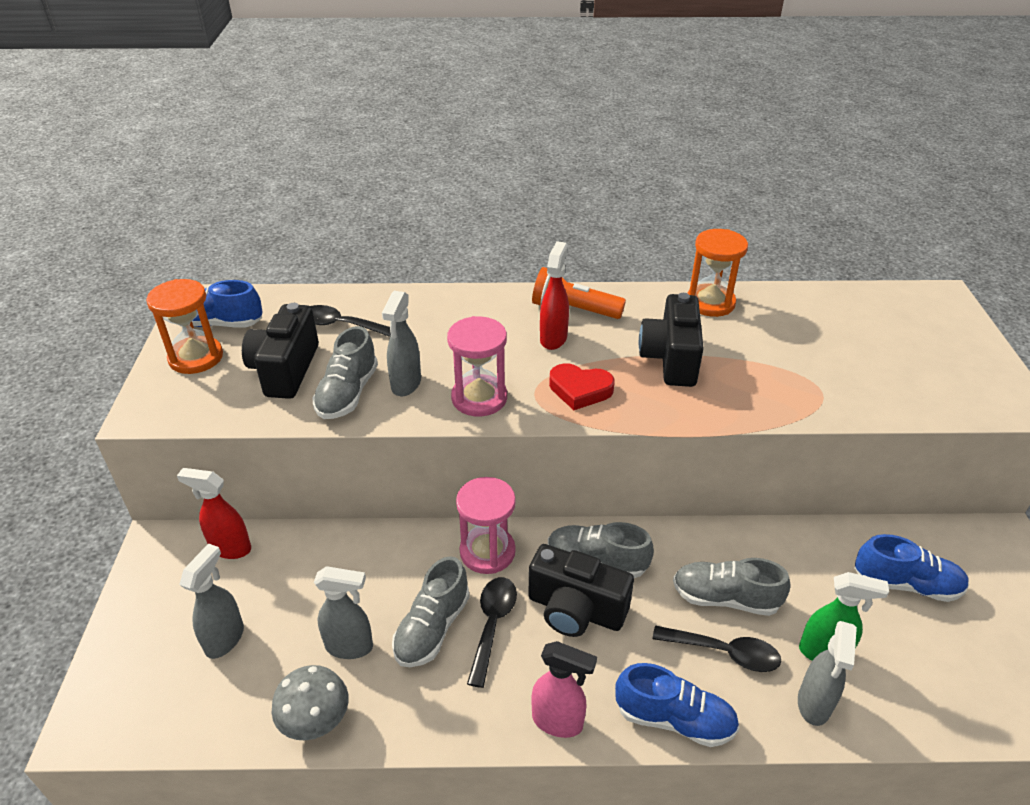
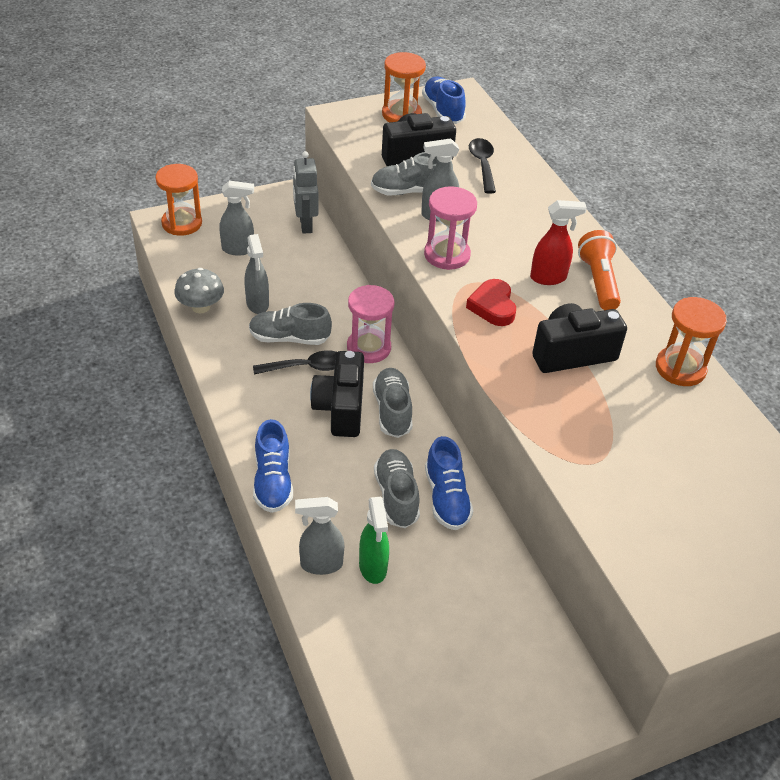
camera: 65 degrees right, 5 degrees up
(115, 698) = (182, 223): none -> orange hourglass
(230, 548) = (305, 225): red spray bottle -> grey robot
(558, 722) = (245, 419): pink spray bottle -> none
(724, 652) = (343, 502): black spoon -> none
(906, 584) = (478, 625): blue shoe -> blue shoe (446, 498)

